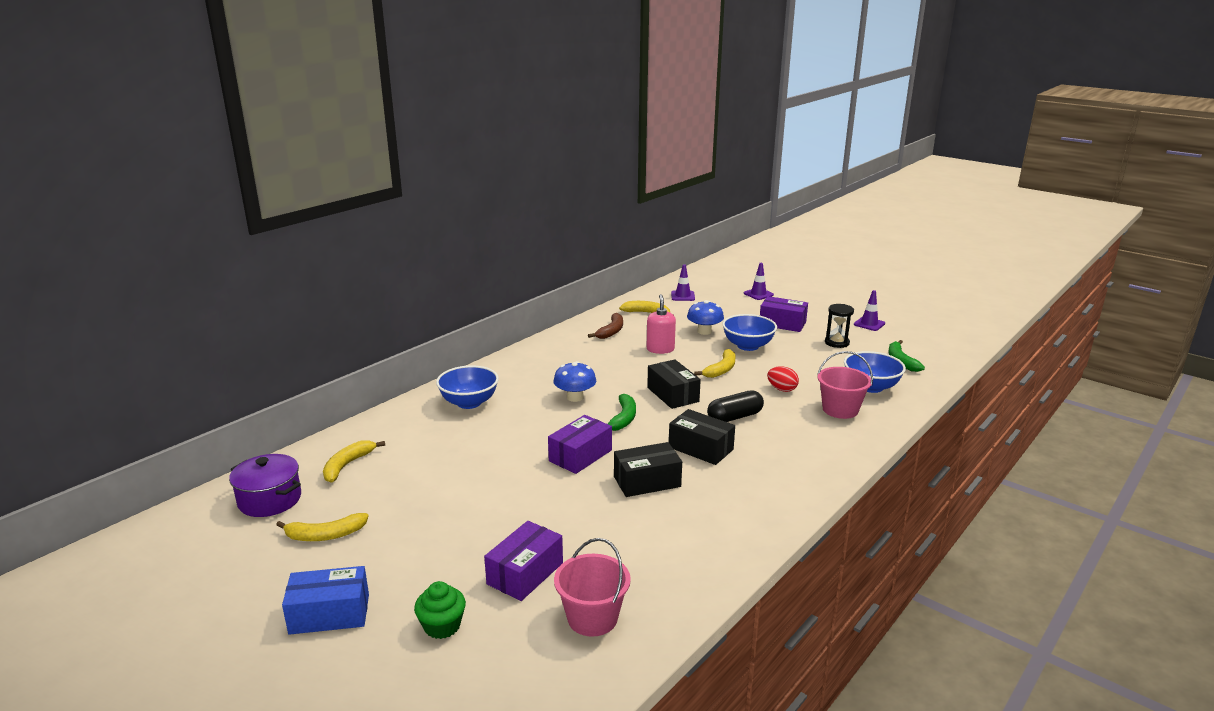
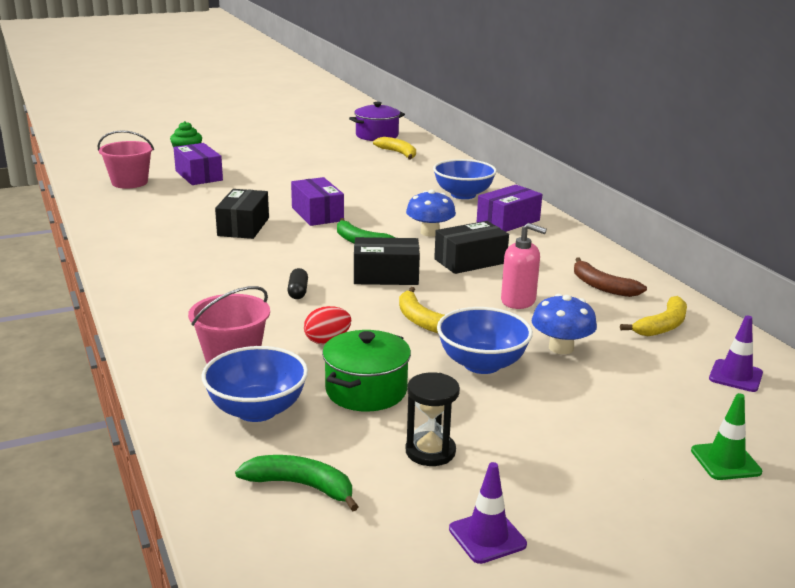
camera: 115 degrees right, 0 degrees up
(325, 535) = (316, 142): yellow banana -> none
(329, 614) = (238, 138): blue box -> none
(701, 448) = (262, 259): black box -> black box (470, 261)
(734, 417) = (298, 292): black capsule -> black capsule, size x0.59
(758, 294) = (725, 461): purple traffic cone -> green traffic cone
(782, 323) = (552, 429): purple box -> purple box (508, 221)
(813, 366) = (366, 390): none -> green pot

